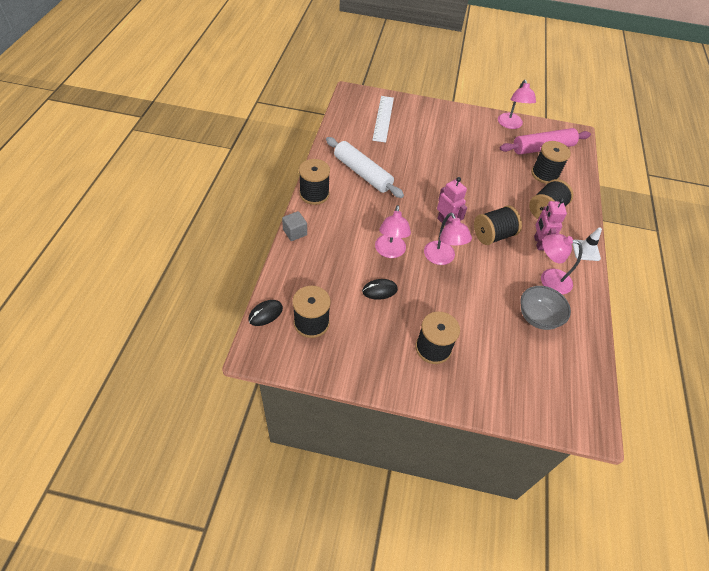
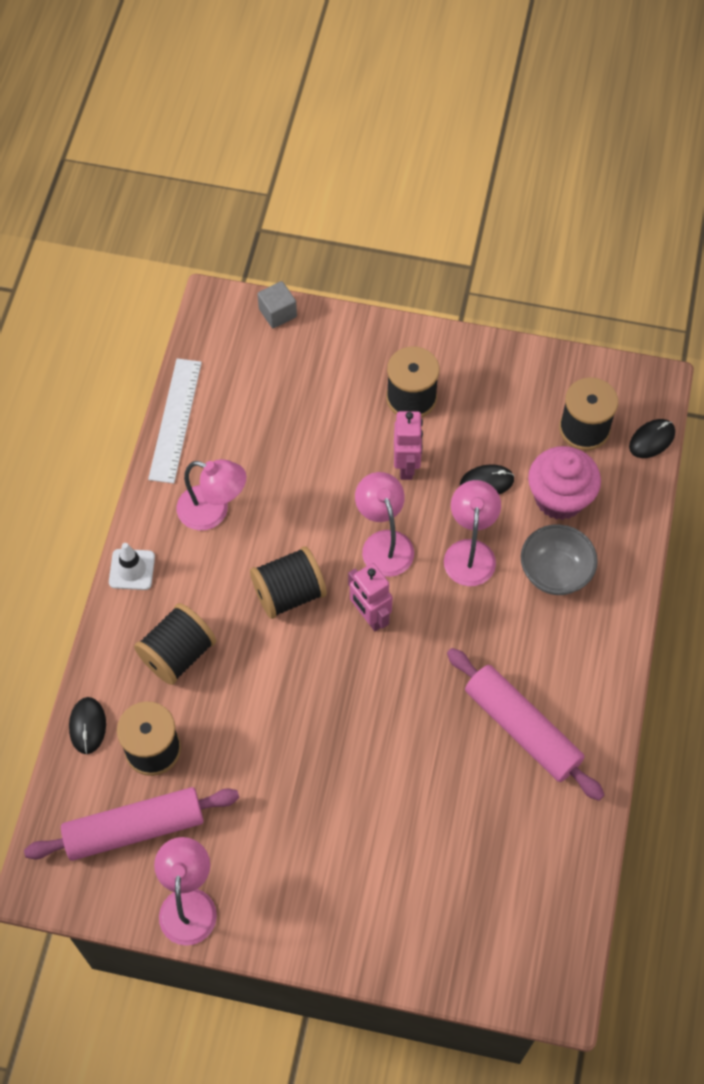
camera: 175 degrees left, 10 degrees up
(295, 232) = (631, 583): grey cube -> grey cube (277, 313)
(314, 194) = (609, 670): black spool -> none
(333, 279) = (559, 498): none -> pink cupcake
(362, 173) = (522, 729): white rolling pin -> pink rolling pin
(383, 118) = (482, 903): white ruler -> white ruler (175, 420)
(538, 243) = (211, 581): pink robot -> pink robot (406, 466)
(538, 317) = (249, 447): grey bowl -> grey bowl (555, 572)
(580, 184) = (87, 726): none -> black mouse

